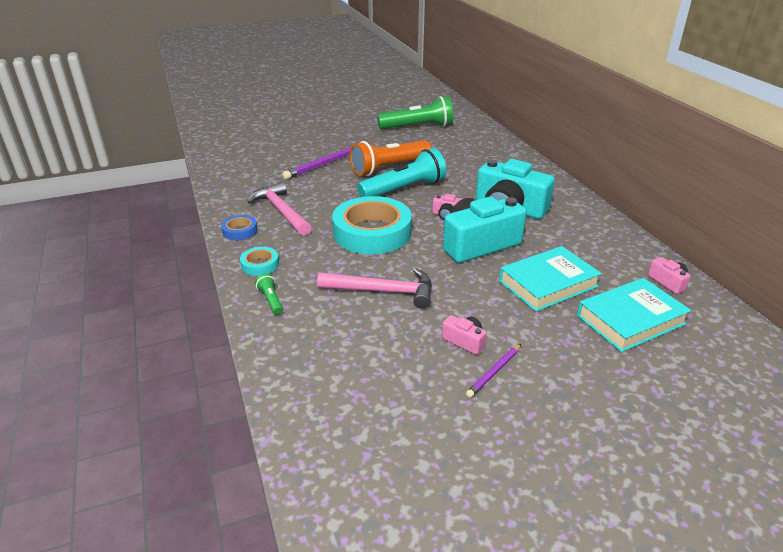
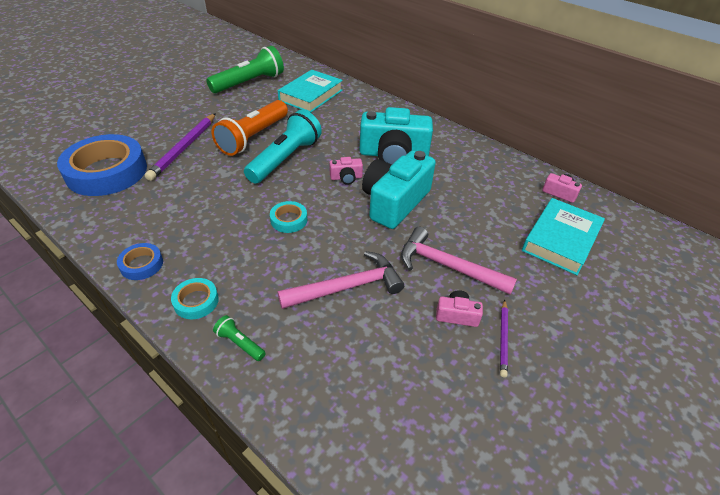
camera: 30 degrees left, 10 degrees up
(259, 166) = (107, 172): none -> blue tape
(281, 211) = (173, 223): pink hammer -> pink hammer (447, 266)
(372, 232) = (289, 220): turquoise tape -> turquoise tape, size x0.44
(548, 283) = (478, 225): turquoise book -> turquoise book (311, 95)

